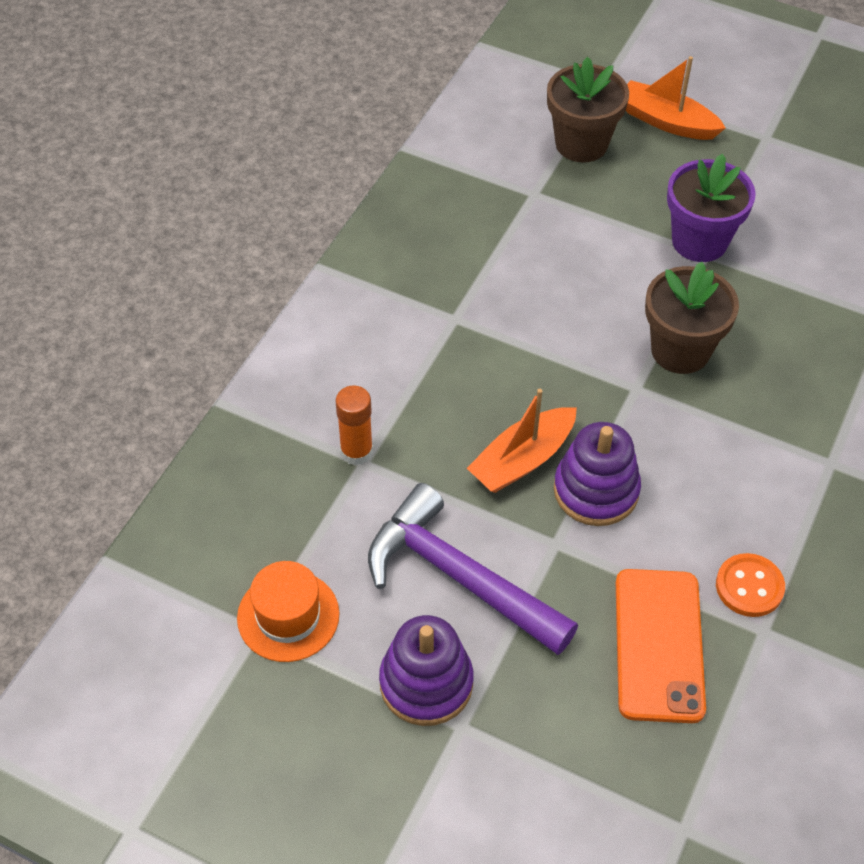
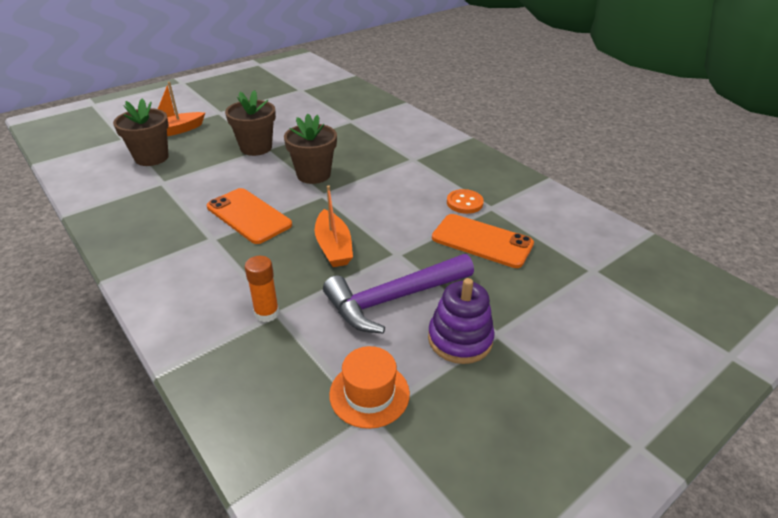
camera: 65 degrees left, 15 degrees down
(526, 329) = (249, 216): none -> orange phone
(596, 490) = (374, 229): purple stacking toy -> none
(699, 241) = (256, 148): purple flower pot -> brown flower pot

